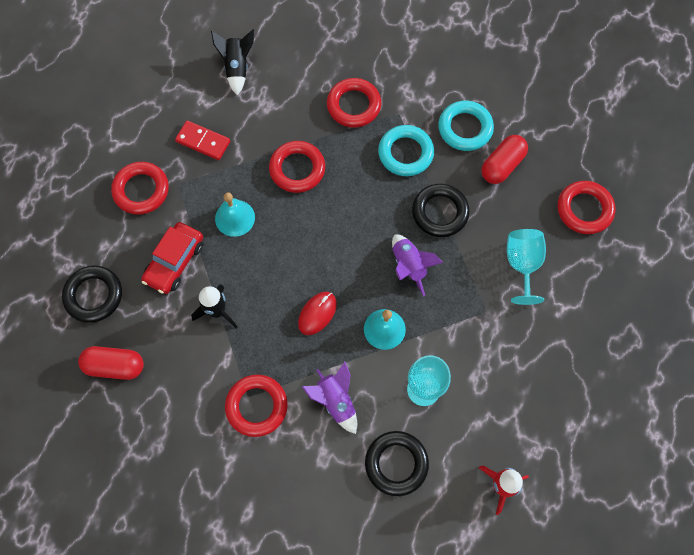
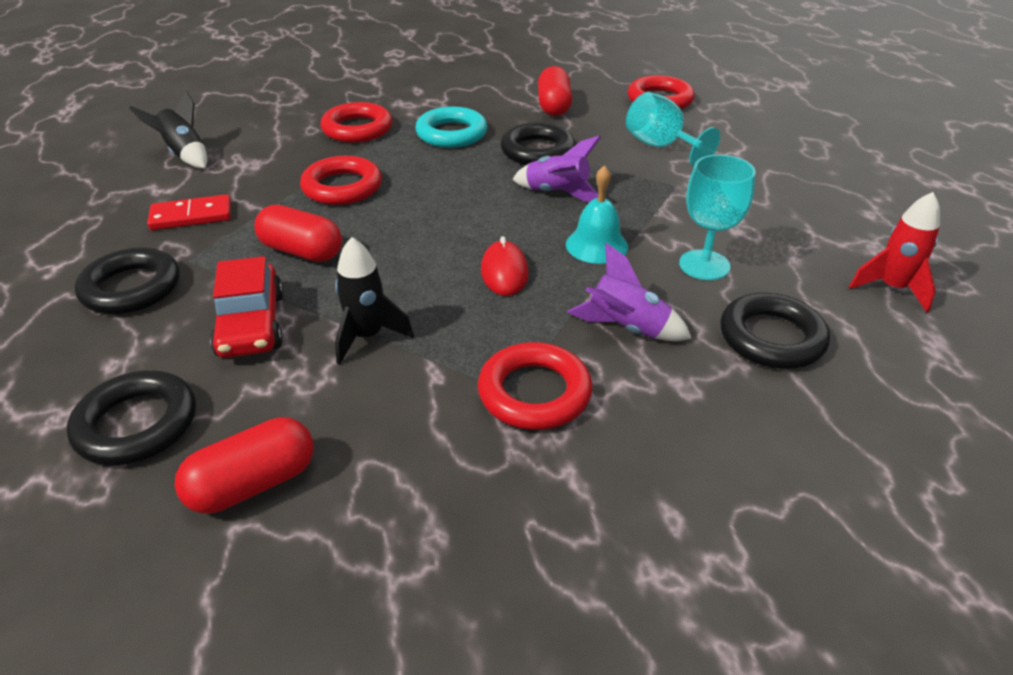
camera: 40 degrees left, 30 degrees down
(141, 190) = (131, 288): red ring -> black ring
(235, 218) = (302, 251): turquoise bell -> red capsule
(465, 128) = (489, 101): turquoise ring -> none

